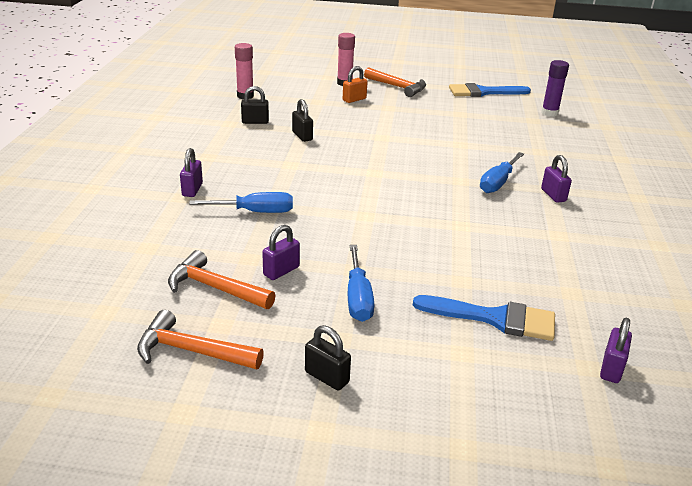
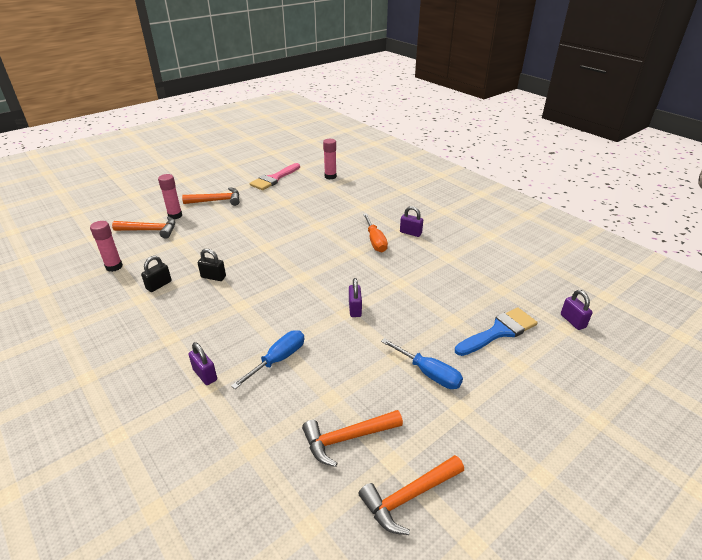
camera: 45 degrees left, 5 degrees up
(281, 271) = (363, 391): purple padlock -> purple padlock (355, 309)
(308, 85) = (150, 230): none -> orange hammer
(327, 377) = (494, 439): black padlock -> none
(354, 99) = (203, 226): orange padlock -> none
(483, 92) = (274, 179): blue brush -> pink brush
(498, 182) = (375, 241): blue screwdriver -> orange screwdriver
(549, 113) = (330, 176): purple glue stick -> pink glue stick

